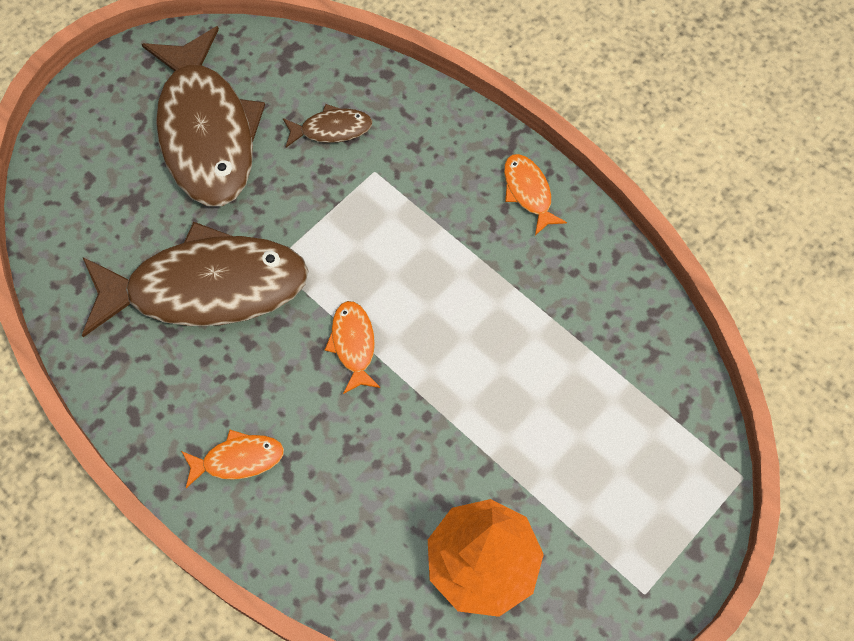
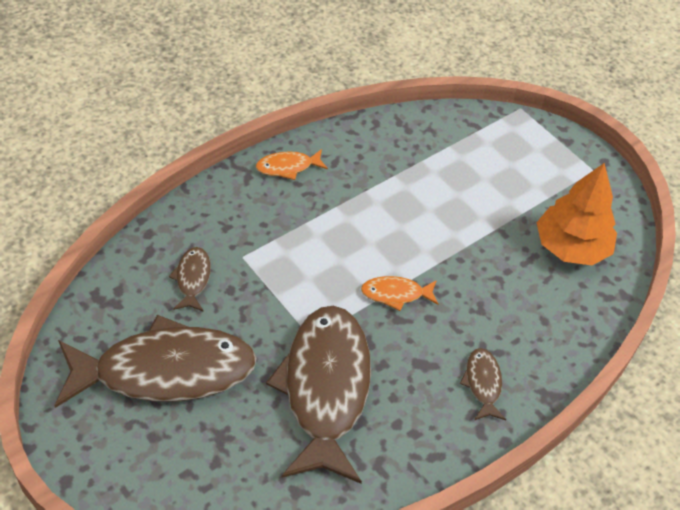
camera: 85 degrees left, 15 degrees down
(238, 459) = (482, 383): orange fish -> brown fish

